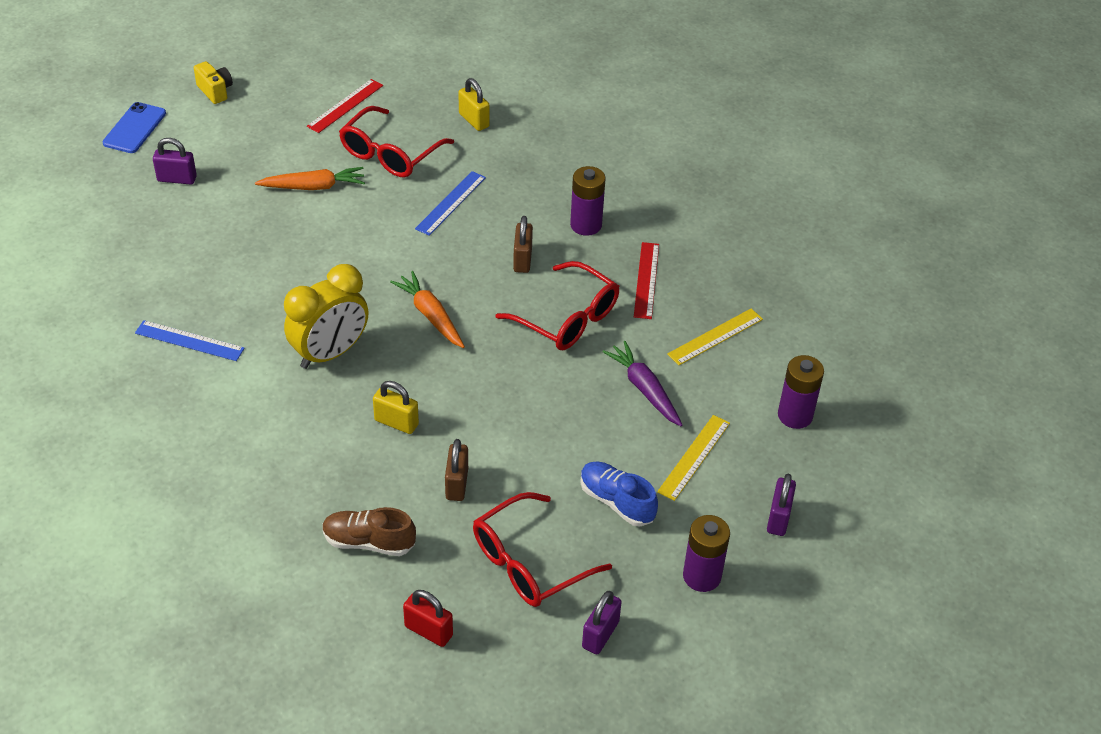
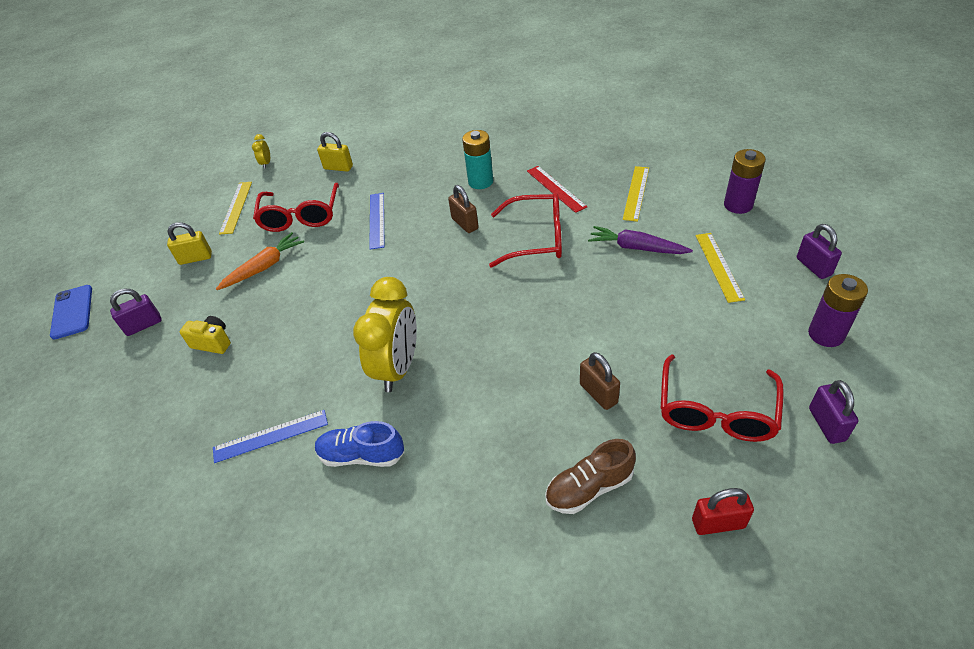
camera: 30 degrees left, 0 degrees up
(215, 91) = (122, 251): yellow camera -> yellow camera (213, 342)
(345, 106) = (236, 207): red ruler -> yellow ruler
(396, 422) = (504, 382): yellow padlock -> yellow padlock (195, 258)
(414, 72) = (266, 163): none -> yellow clock
(430, 315) = (443, 294): orange carrot -> none
(586, 225) = (480, 182): purple battery -> turquoise battery
(616, 502) = (713, 326): blue shoe -> blue shoe (362, 455)

